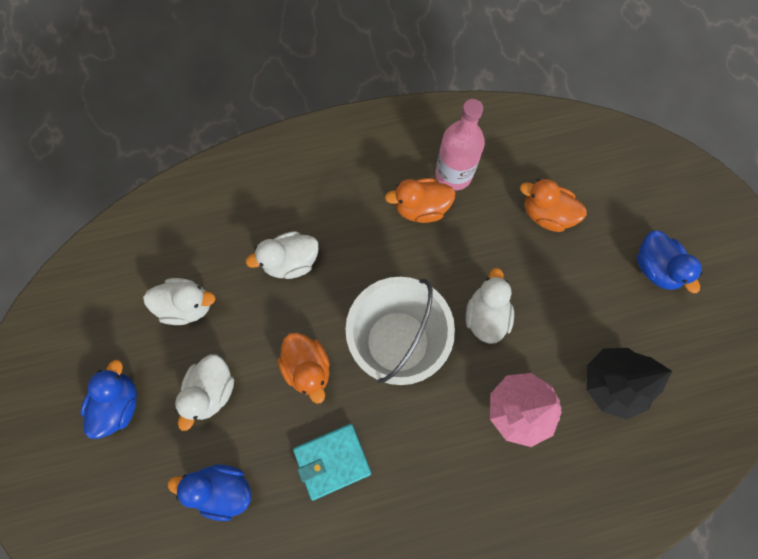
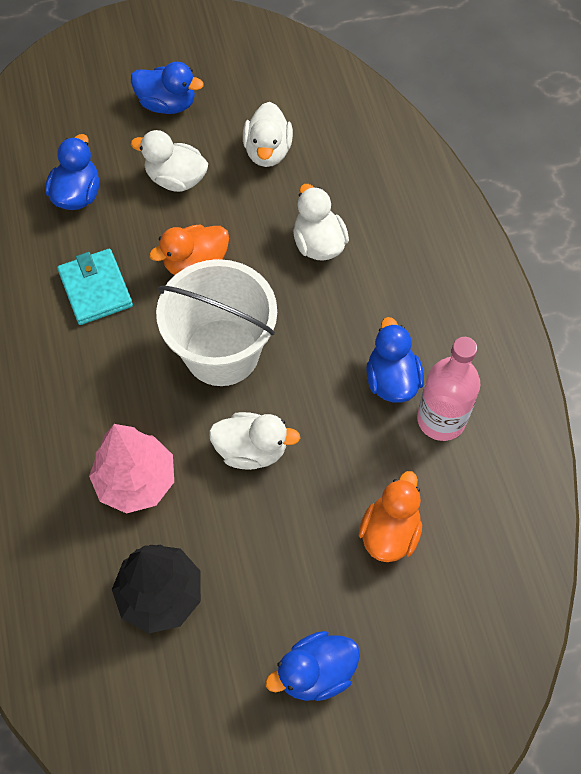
camera: 90 degrees right, 10 degrees down
(421, 208) = (392, 380): orange duck -> blue duck

